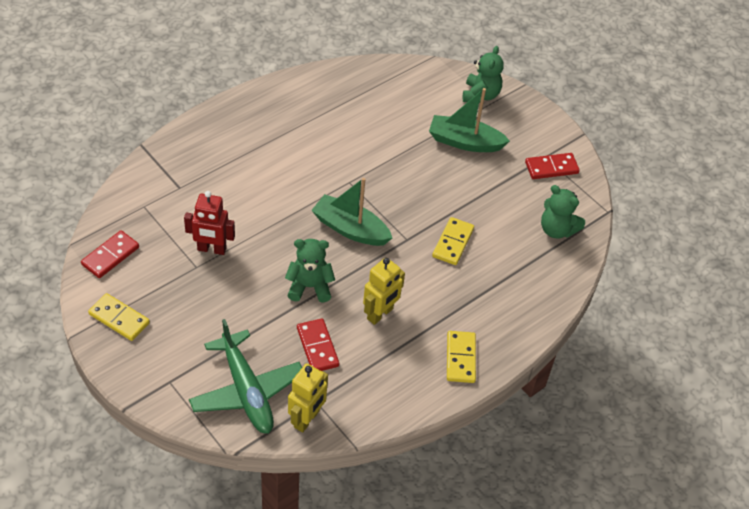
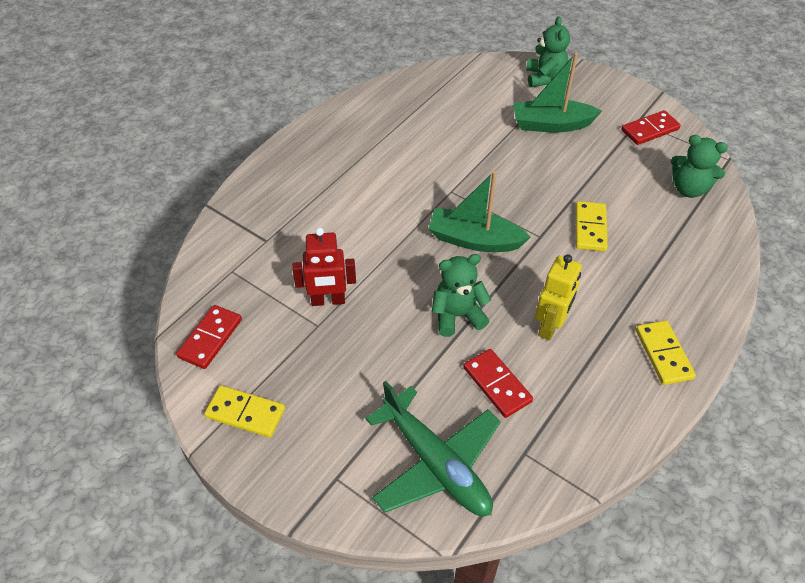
camera: 10 degrees left, 0 degrees up
(307, 419) = (524, 480): yellow robot -> none

